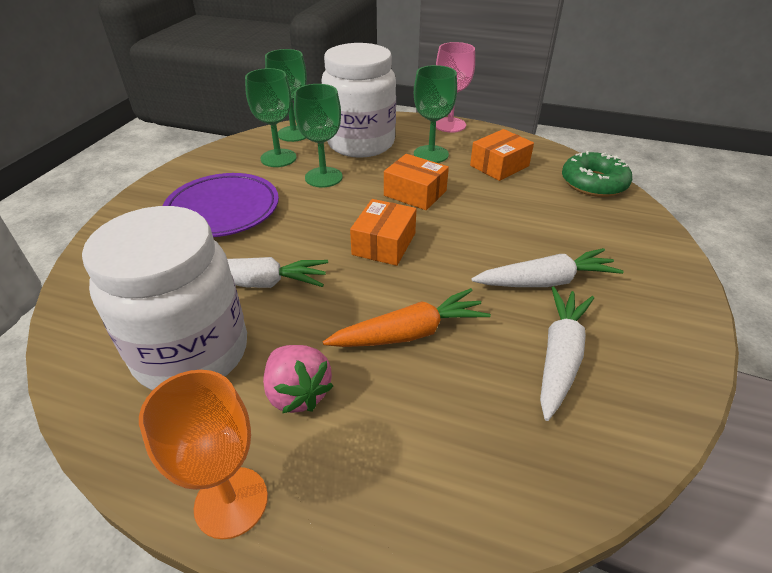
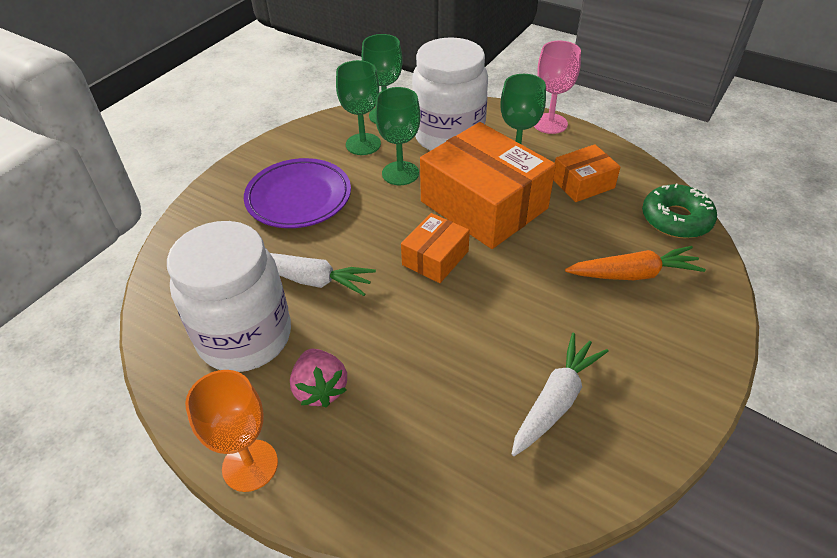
camera: 15 degrees right, 5 degrees up
(409, 333) = (429, 353): orange carrot -> orange carrot (633, 274)
(415, 193) = (484, 205): orange box -> orange box, size x1.99
(545, 281) = (575, 324): white carrot -> none

